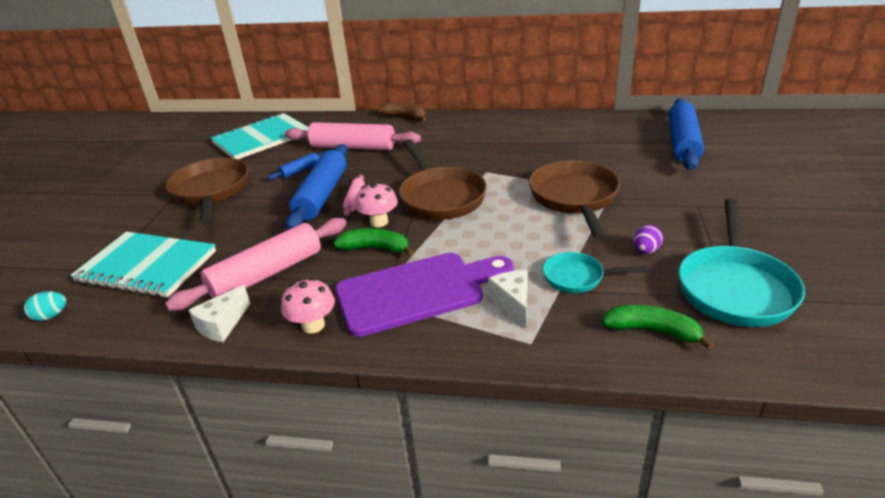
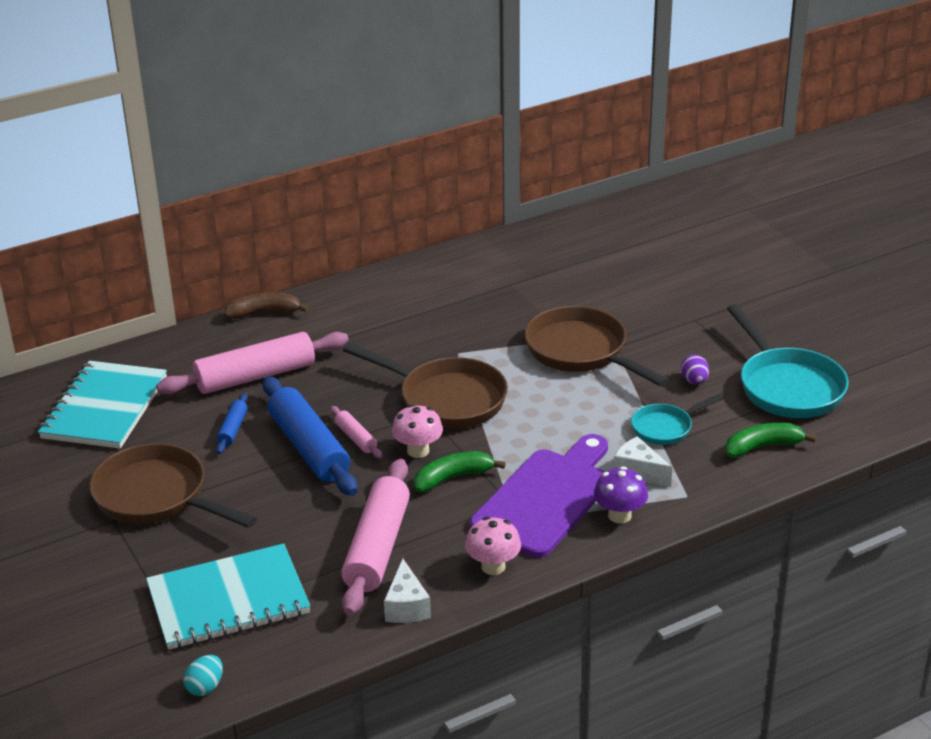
camera: 40 degrees left, 0 degrees up
(454, 332) = (619, 515): none -> purple mushroom
(683, 143) = (617, 250): blue rolling pin -> none

